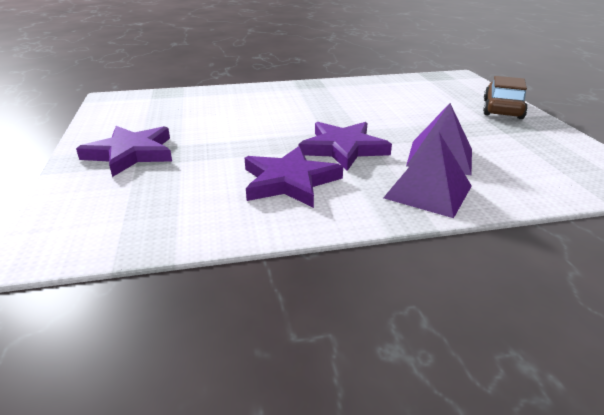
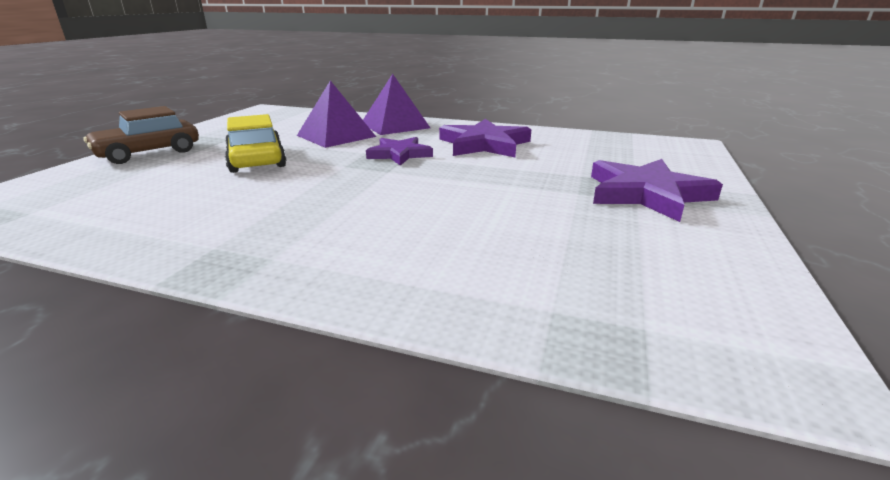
camera: 150 degrees left, 5 degrees down
(343, 148) = (399, 154): purple star -> purple star, size x0.65
(424, 120) = (256, 160): none -> yellow car

